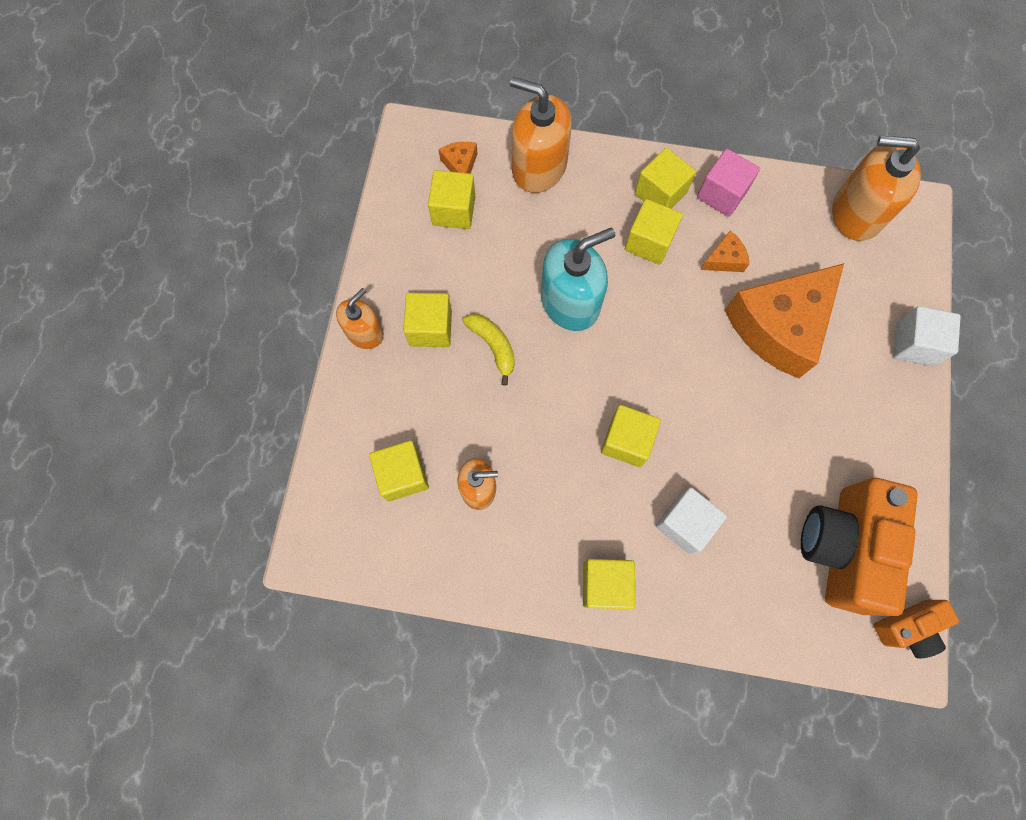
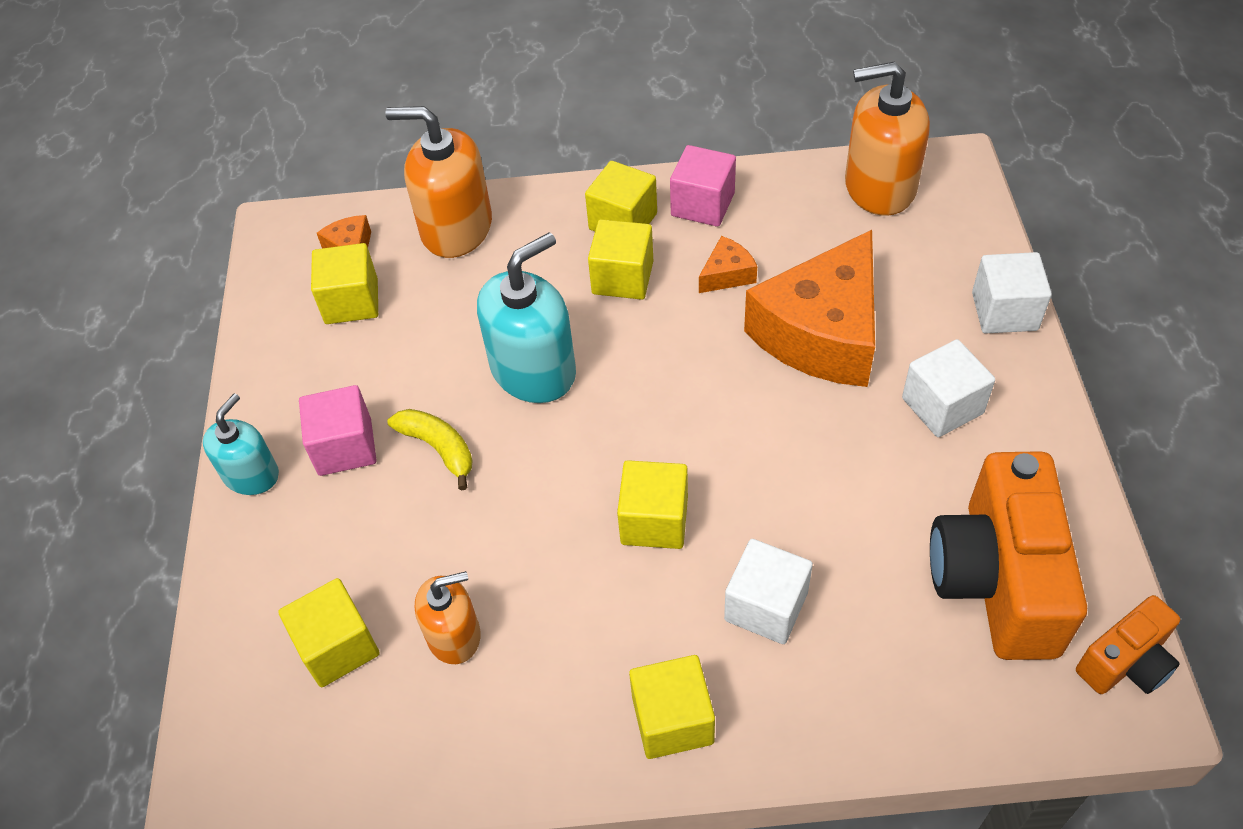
camera: 10 degrees left, 20 degrees down
(365, 332) = (251, 475): orange soap dispenser -> turquoise soap dispenser
(430, 328) = (345, 447): yellow cube -> pink cube
(846, 407) = (942, 406): none -> white cube

